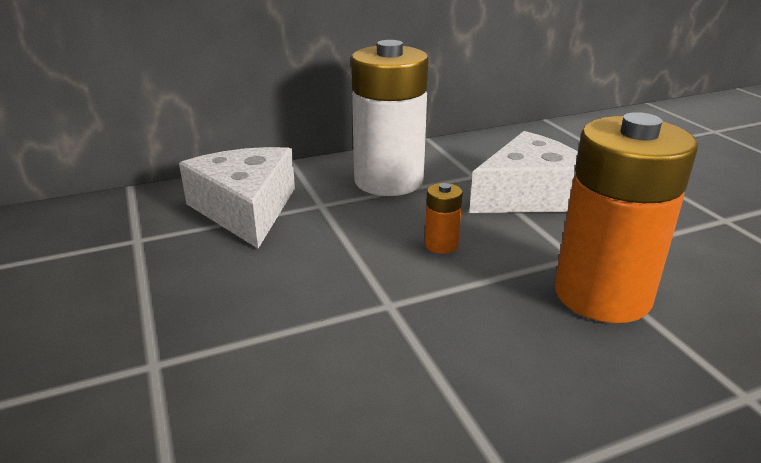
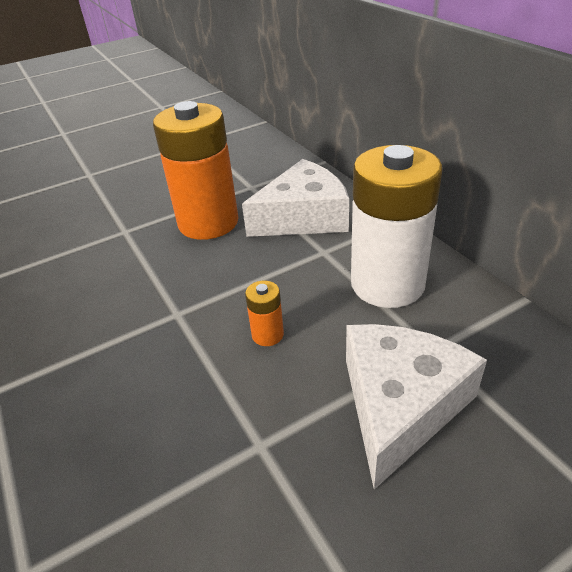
camera: 85 degrees right, 10 degrees up
(530, 195) = (400, 405): white cheese -> white cheese turned 120 degrees counterclockwise
(602, 294) = (189, 464): orange battery -> orange battery (208, 222)

